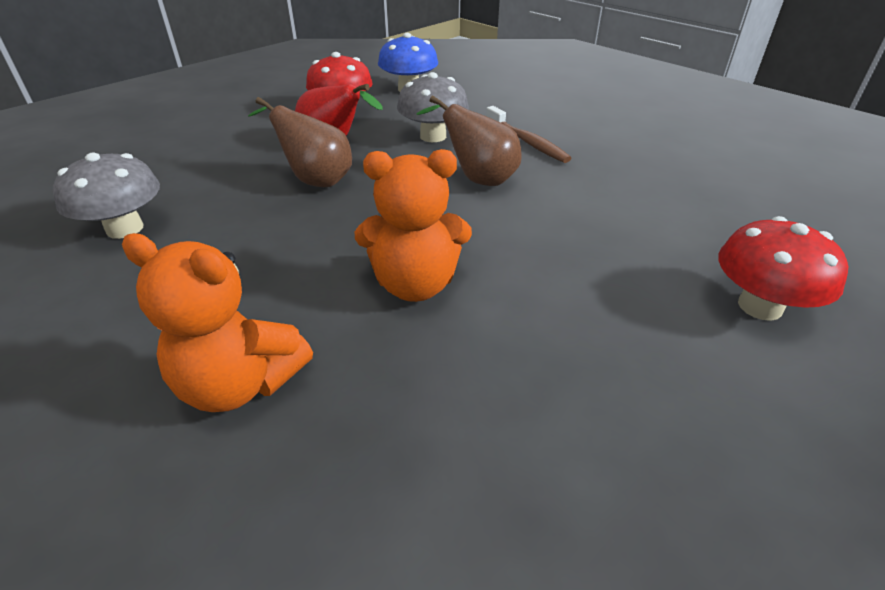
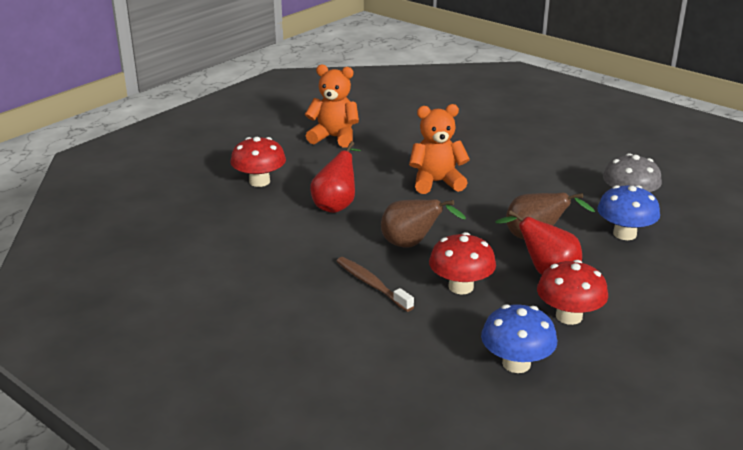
camera: 175 degrees right, 10 degrees down
(197, 180) = (624, 234): none -> blue mushroom
(240, 383) = (496, 150): orange teddy bear -> orange teddy bear (334, 137)
(433, 136) = (461, 287): grey mushroom -> red mushroom
(591, 244) = (336, 205): none -> red pear

